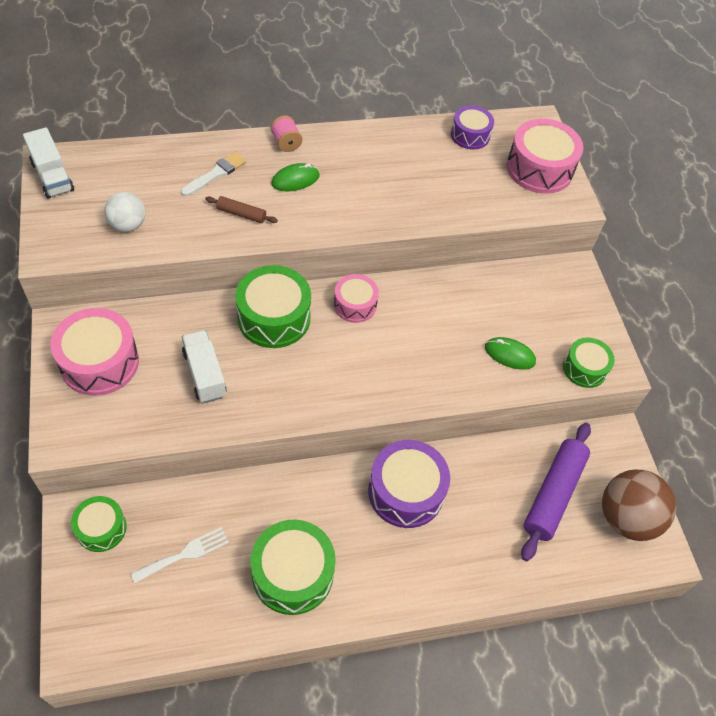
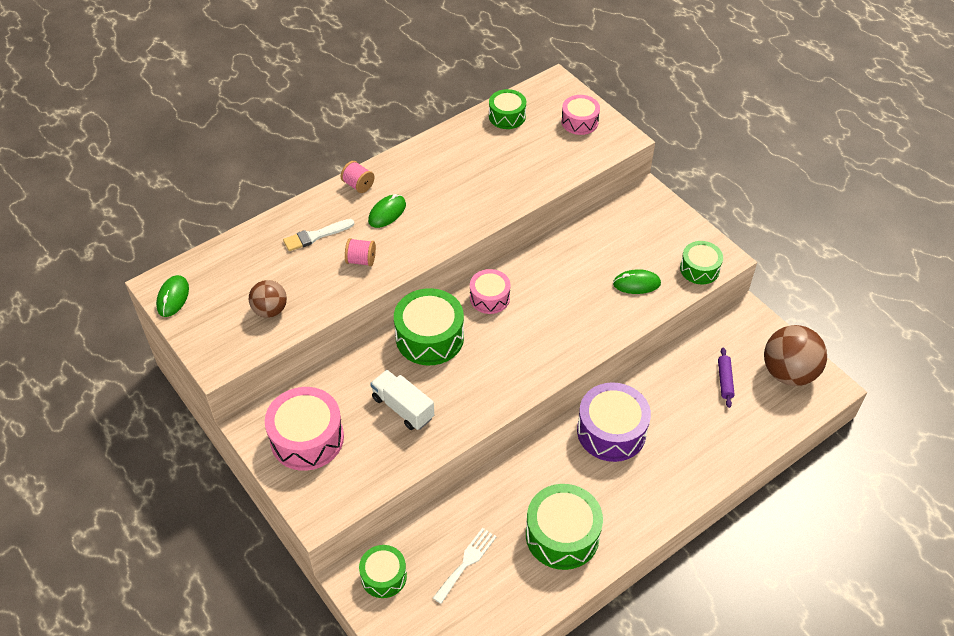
camera: 20 degrees left, 5 degrees down
(52, 176) = (173, 297): white truck -> green mouse
(128, 225) = (270, 310): white ball -> brown ball
(215, 174) = (316, 236): white brush -> white brush turned 135 degrees counterclockwise
(241, 214) = (361, 260): brown rolling pin -> pink spool
(470, 135) = (507, 116): purple drum -> green drum
(539, 168) = (579, 122): pink drum -> pink drum, size x0.60
(553, 494) = (724, 380): purple rolling pin -> purple rolling pin, size x0.48

